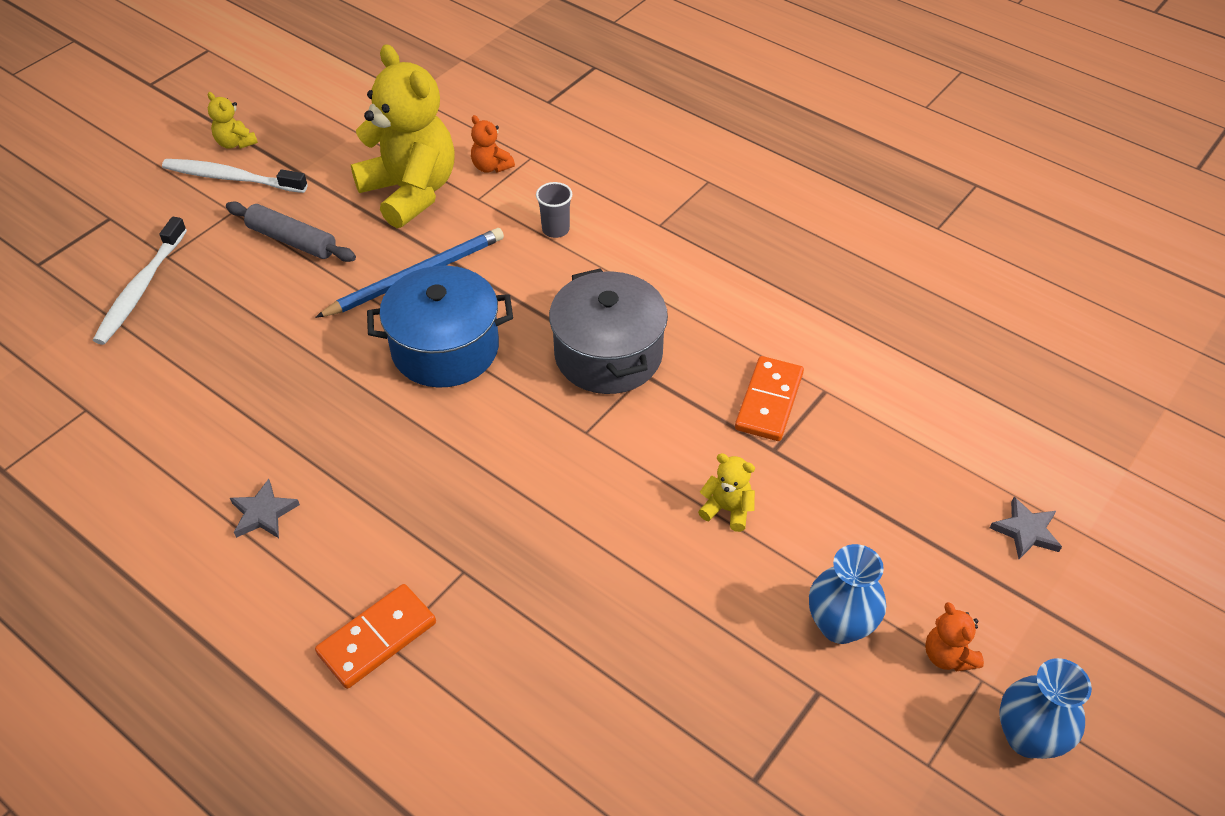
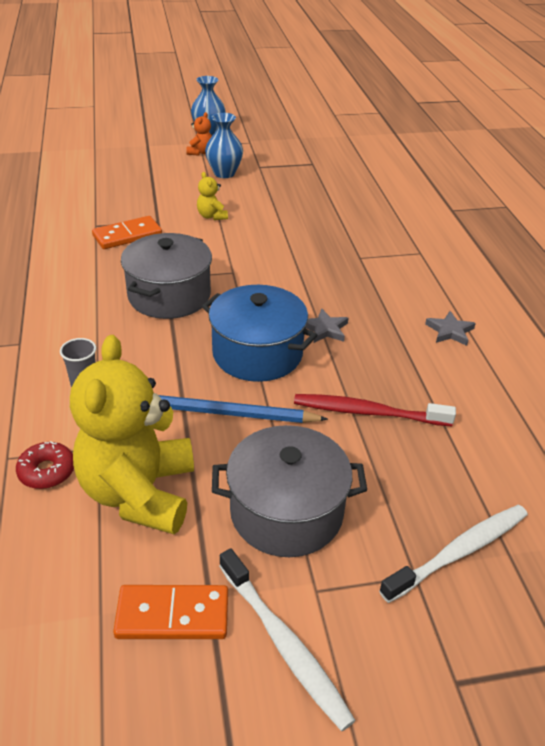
camera: 140 degrees left, 10 degrees down
(235, 143) = (238, 707): yellow teddy bear -> none
(287, 355) = (369, 412): none -> red toothbrush
(292, 241) = (286, 512): grey rolling pin -> grey pot
(377, 638) = (424, 257): orange domino -> orange domino (172, 615)
(491, 167) = (47, 471): orange teddy bear -> red donut
(1026, 531) = (112, 158): grey star -> grey star (325, 329)

